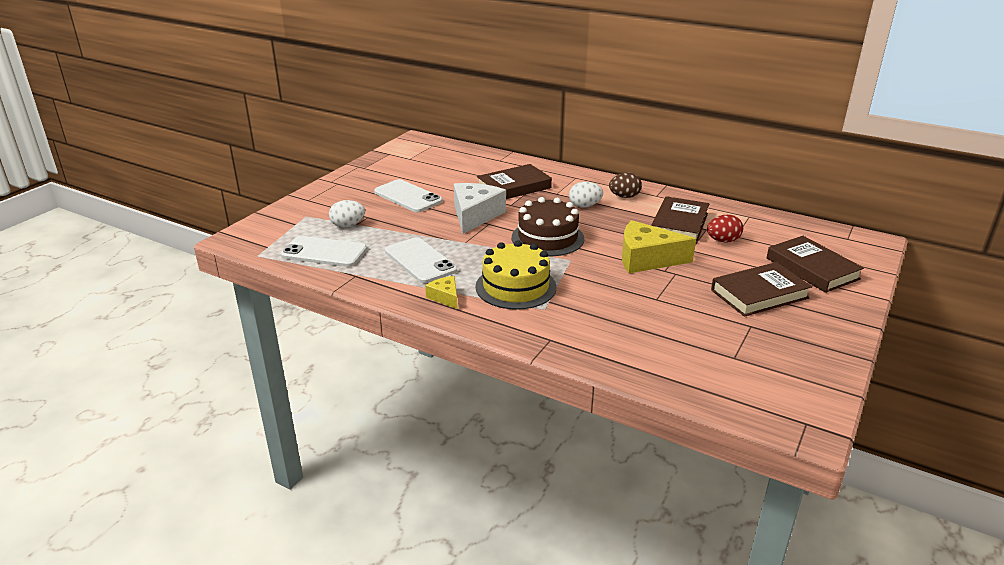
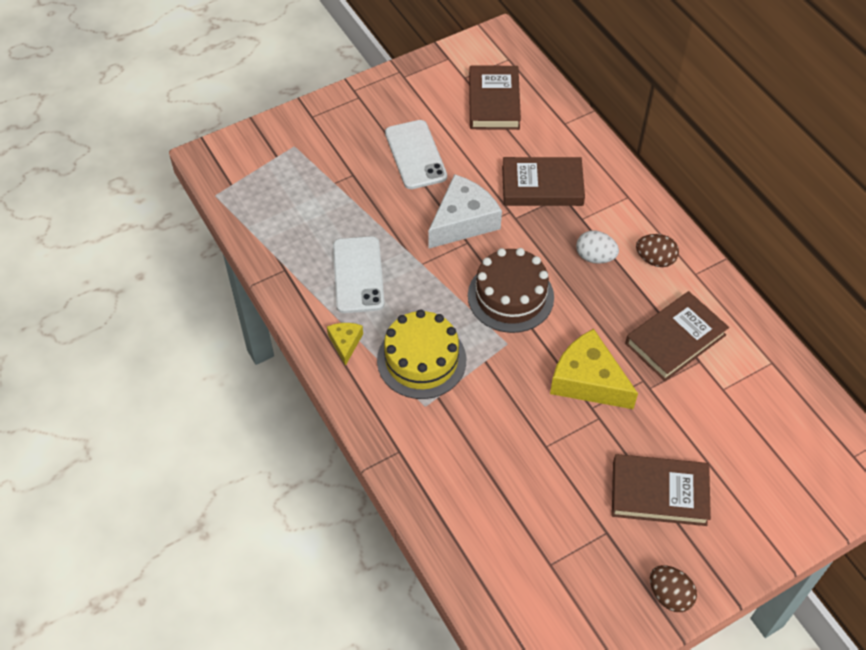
camera: 30 degrees right, 25 degrees up
(324, 252) = (277, 218): white phone -> none
(348, 225) = (325, 181): white egg -> none
(723, 241) = (699, 390): red egg -> none
(812, 268) = (757, 484): brown book -> brown book (494, 101)
(832, 341) = (669, 595): none -> brown egg

